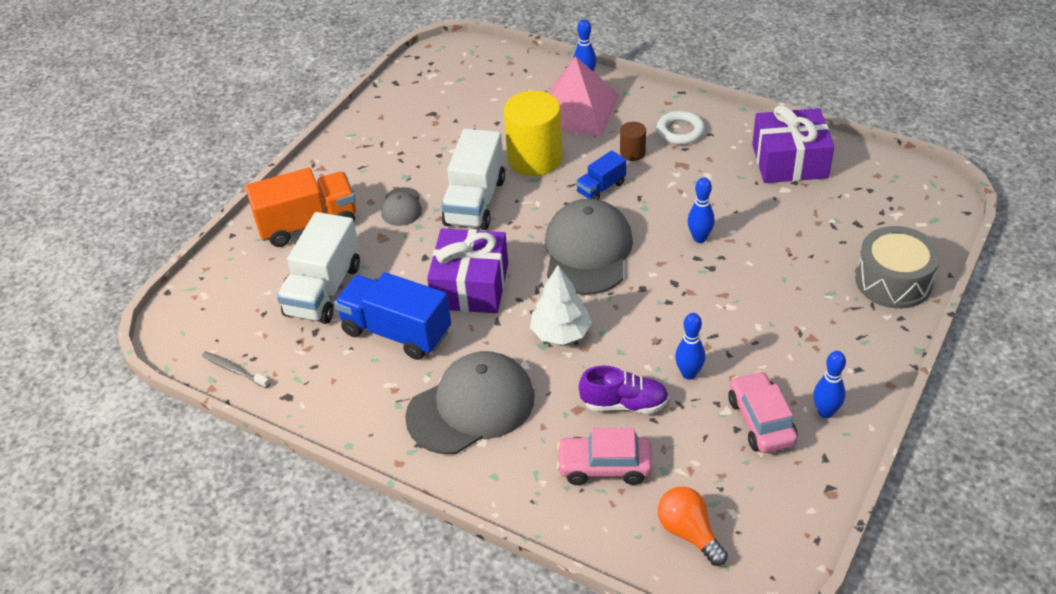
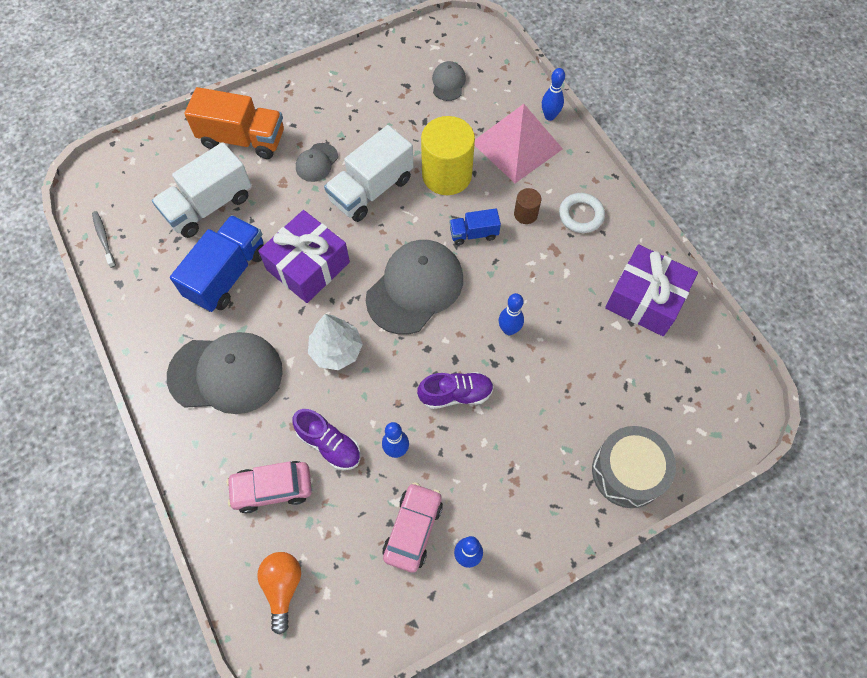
camera: 30 degrees right, 20 degrees up
(396, 332) = (227, 274): blue truck -> blue truck turned 60 degrees clockwise
(470, 94) = (448, 83): none -> grey cap
(604, 466) = (272, 488): pink car -> pink car turned 45 degrees counterclockwise
(700, 306) = (456, 394): none -> purple shoe

